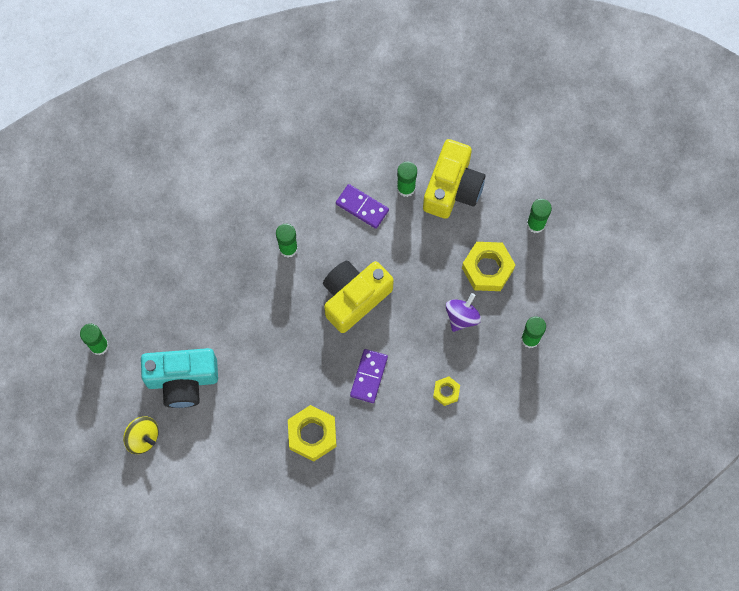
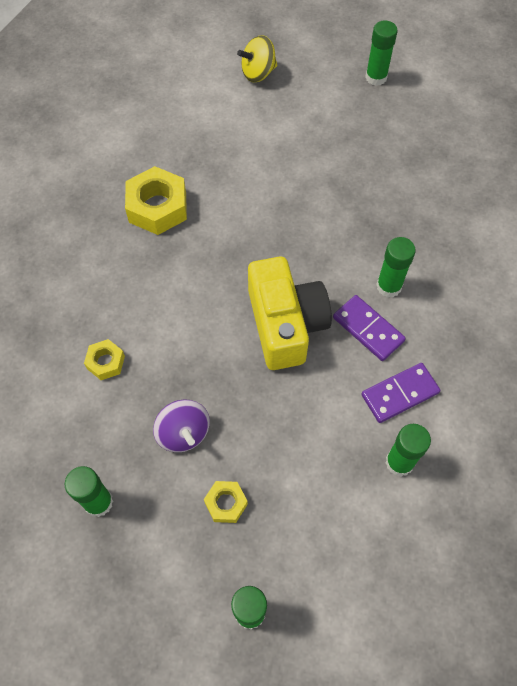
camera: 120 degrees right, 10 degrees down
(182, 380) = (295, 126): turquoise camera -> none
(368, 376) = (182, 291): purple domino -> purple domino (368, 329)
(452, 188) = (368, 524): yellow camera -> none
(487, 269) = (226, 503): yellow nut -> yellow nut, size x0.54

